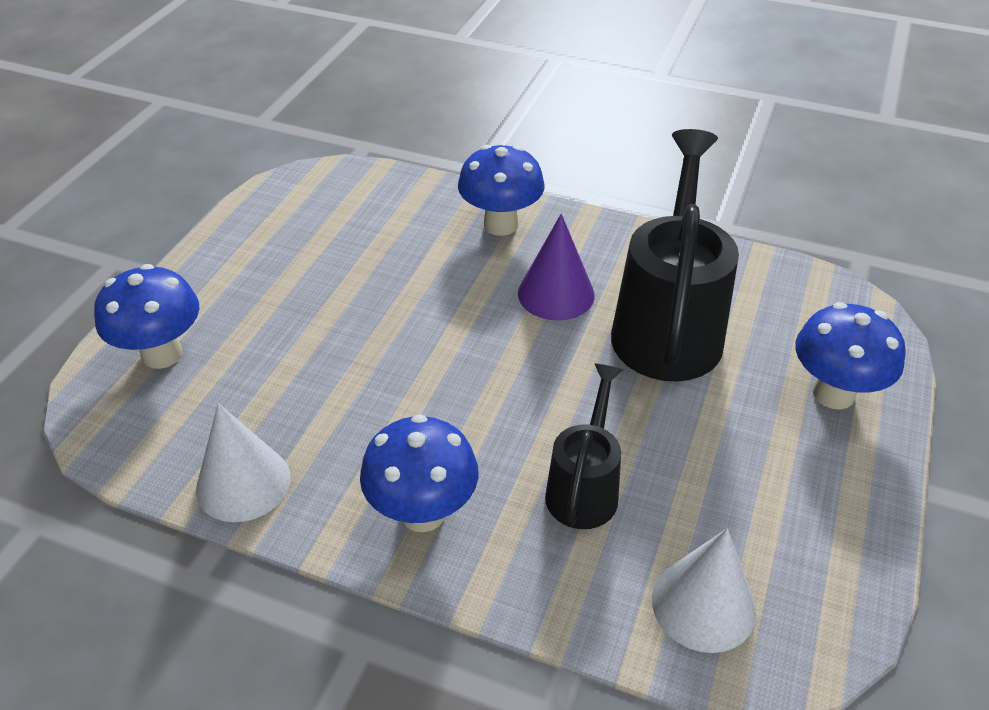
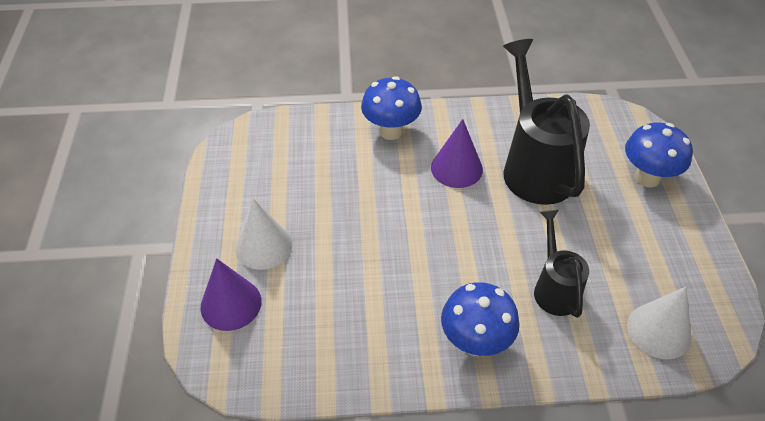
camera: 25 degrees left, 5 degrees up
(162, 354) = (231, 304): blue mushroom -> purple cone
(243, 483) = (353, 370): white cone -> white cone (263, 246)

